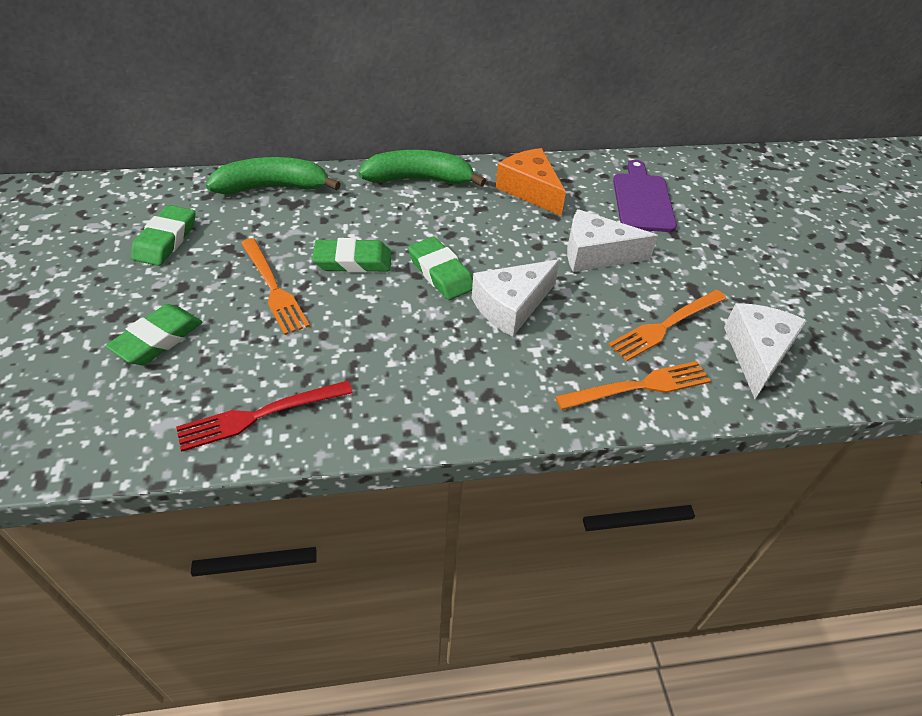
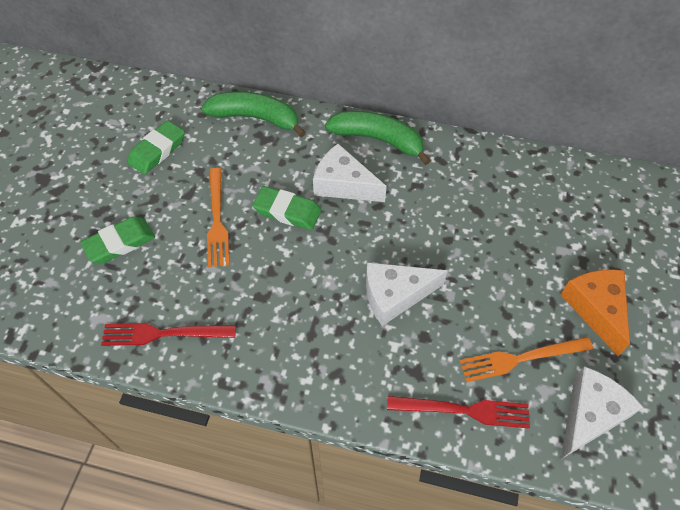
camera: 25 degrees right, 10 degrees up
(440, 273) = (352, 244): green eraser -> none
(530, 190) = (471, 177): orange cheese -> orange cheese (595, 309)
(596, 254) = (496, 264): white cheese -> white cheese (343, 184)
(639, 387) = (464, 410): orange fork -> red fork
(642, 200) = (572, 216): purple cutting board -> none

